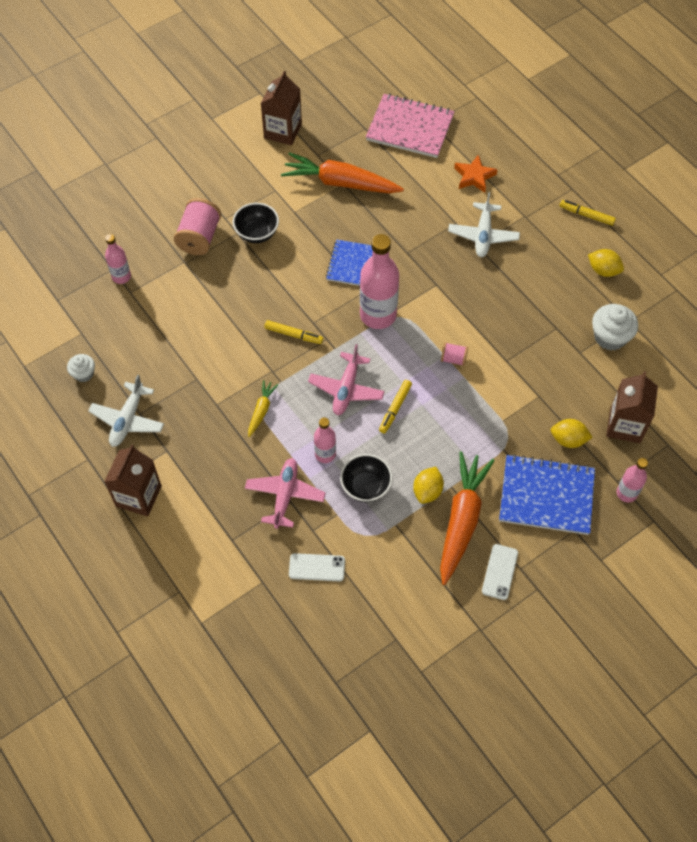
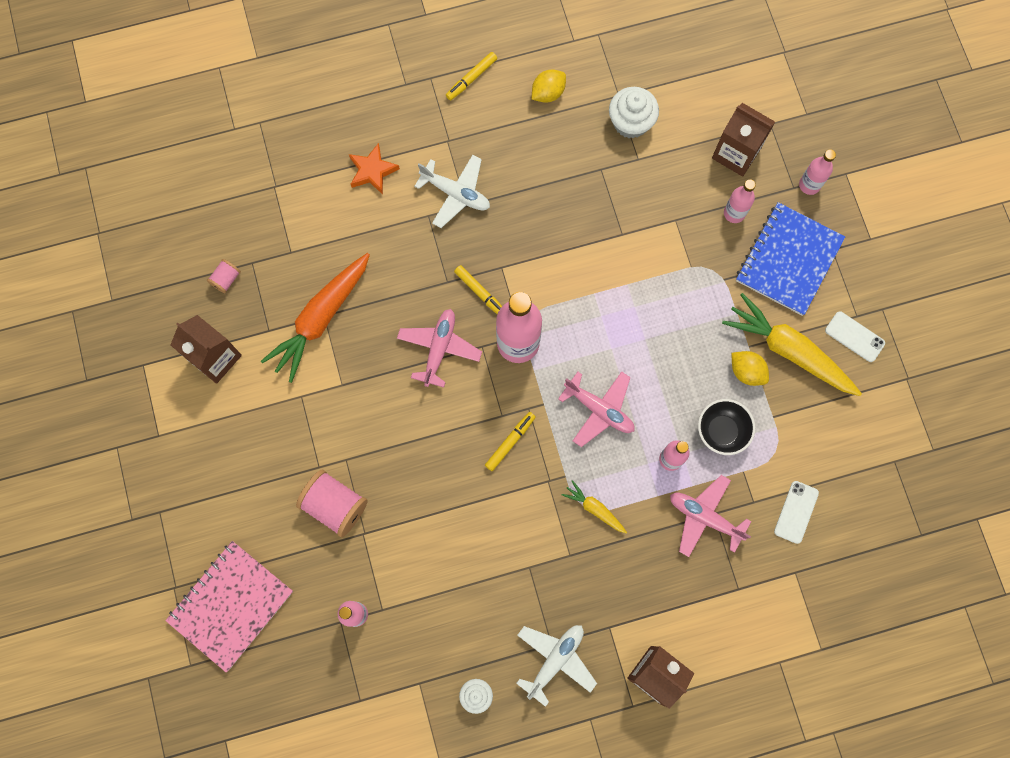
camera: 70 degrees left, 15 degrees up
(128, 420) = (555, 660): white plane -> white plane turned 90 degrees counterclockwise
(257, 233) = (355, 437): black bowl -> none
(350, 264) = (439, 348): blue notebook -> pink plane
(395, 408) = (640, 368): yellow marker -> yellow marker (480, 293)
(410, 128) = (273, 212): pink notebook -> pink notebook (231, 605)
(453, 359) = (601, 286): pink spool -> pink spool (226, 279)
(462, 520) = (789, 351): orange carrot -> yellow carrot
(568, 440) = (734, 213): yellow lemon -> pink bottle

